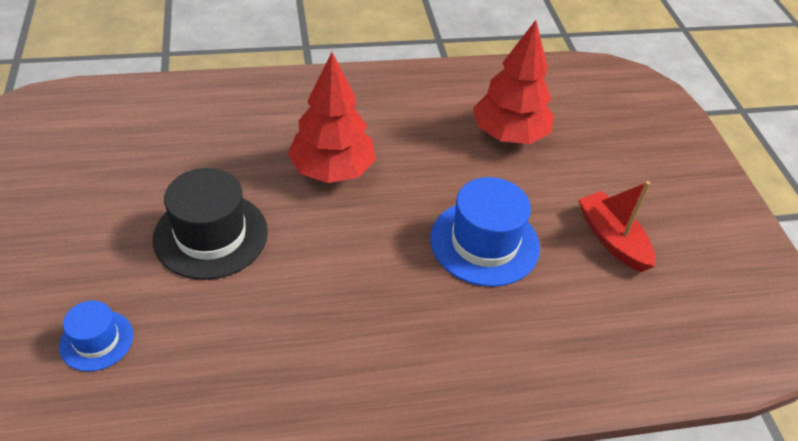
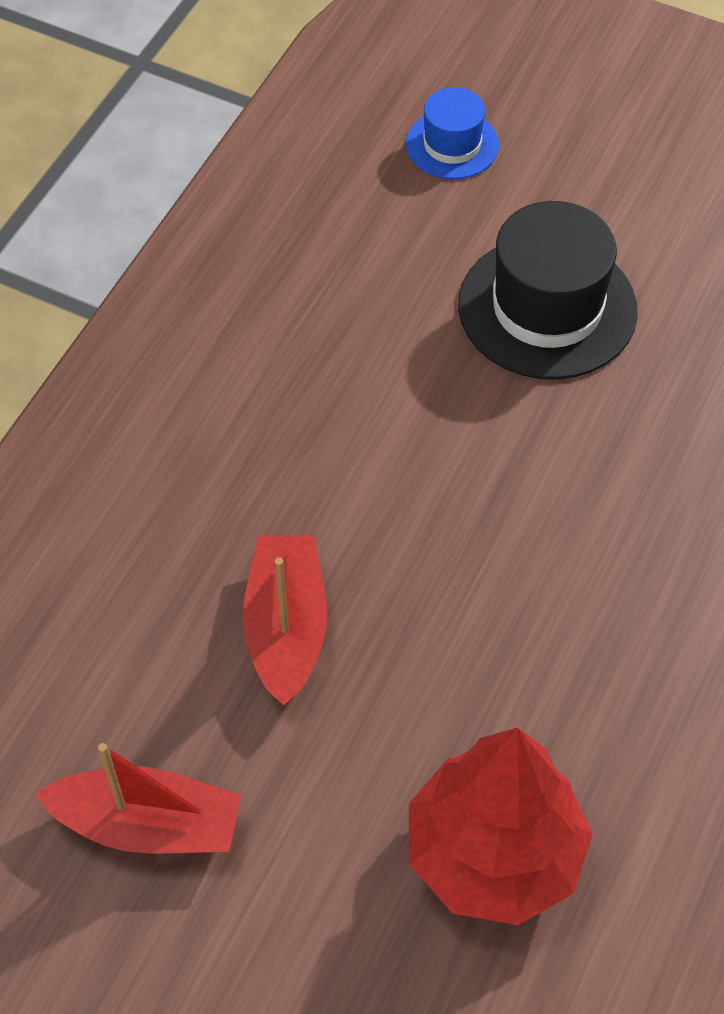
camera: 130 degrees right, 10 degrees up
(332, 170) = (584, 514): red tree -> none
(484, 243) = (286, 627): blue hat -> red boat

